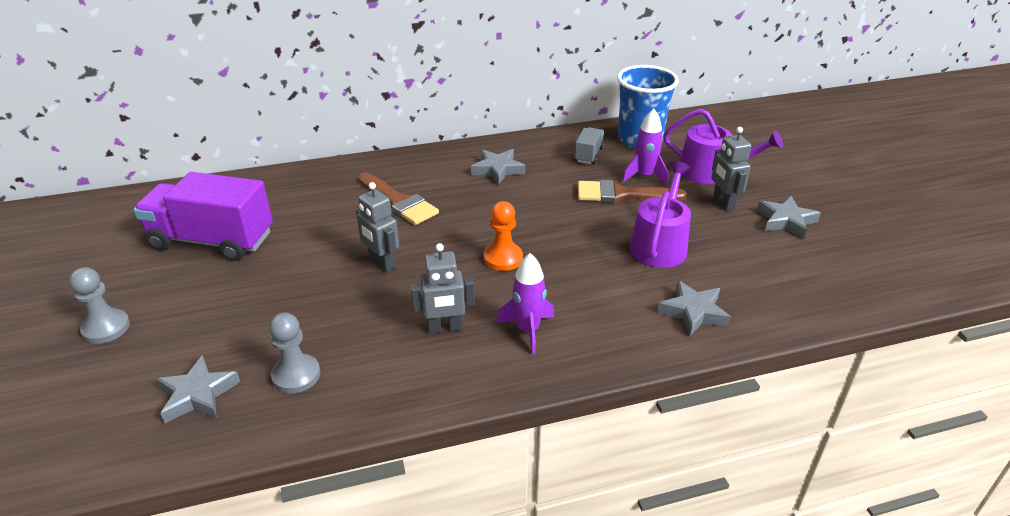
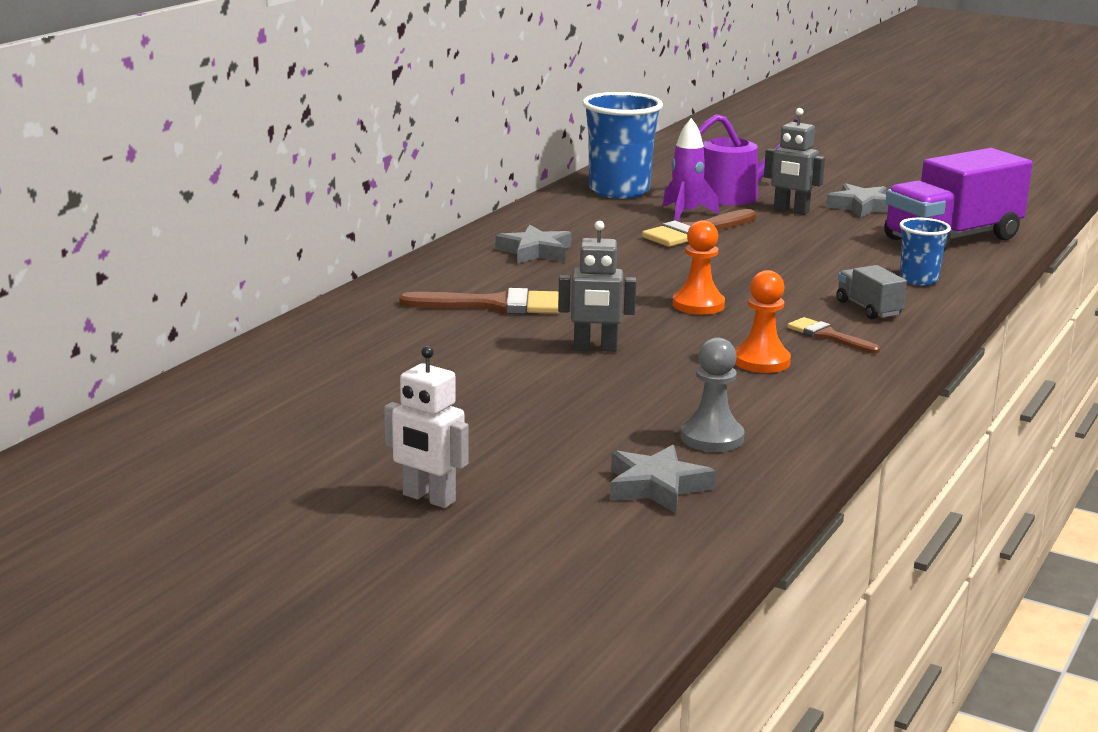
camera: 45 degrees left, 15 degrees down
(106, 328) = (428, 498): grey pawn -> white robot
(212, 241) = (360, 403): purple truck -> purple truck (952, 239)
(445, 328) = (761, 361): grey robot -> orange pawn
(528, 330) = (828, 336): purple rocket -> brown brush
(588, 155) = (598, 215): grey truck -> grey truck (868, 309)
(660, 245) = (804, 252): purple watering can -> none
(693, 312) = (918, 280): grey star -> blue cup

